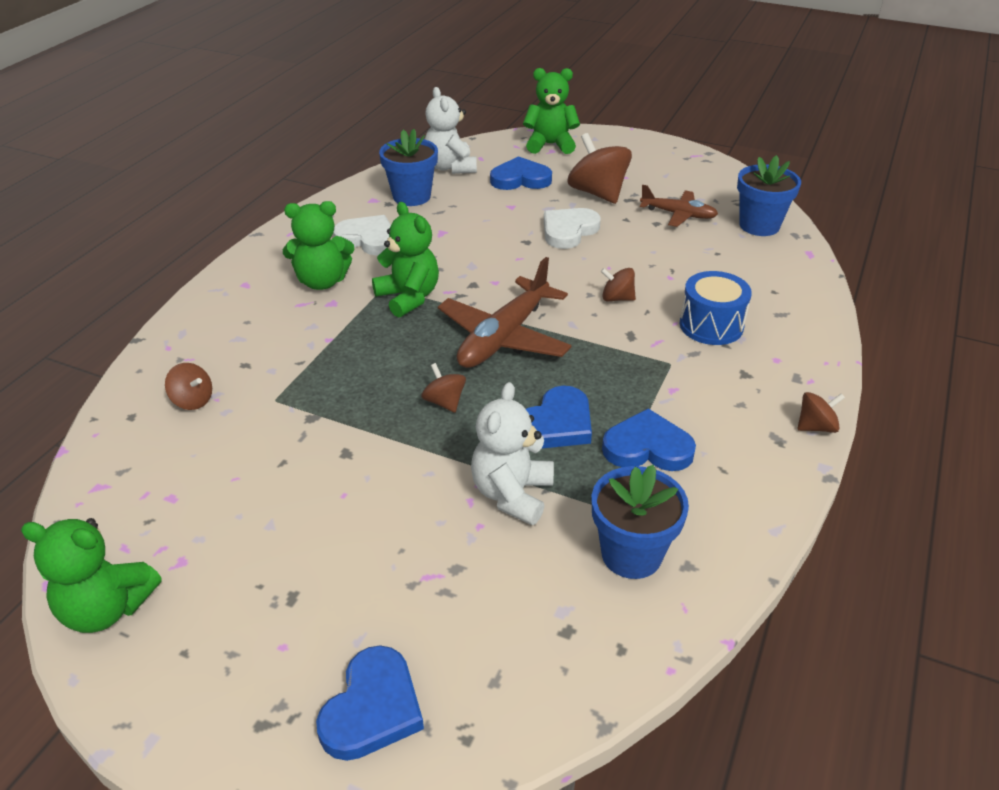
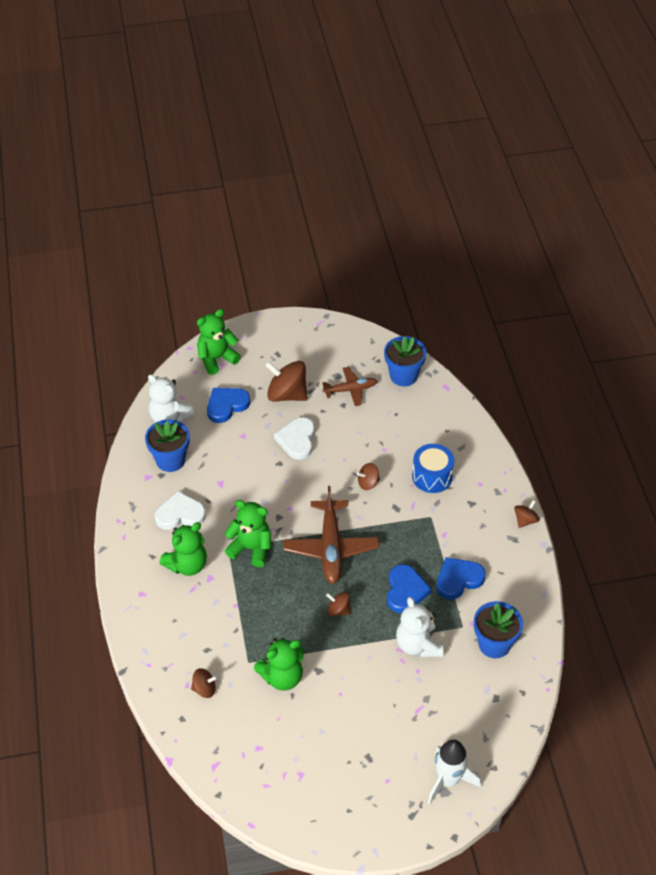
camera: 35 degrees left, 10 degrees up
(107, 608) = (293, 816): green teddy bear -> green teddy bear (282, 677)
(372, 708) = (448, 780): blue heart -> white rocket

